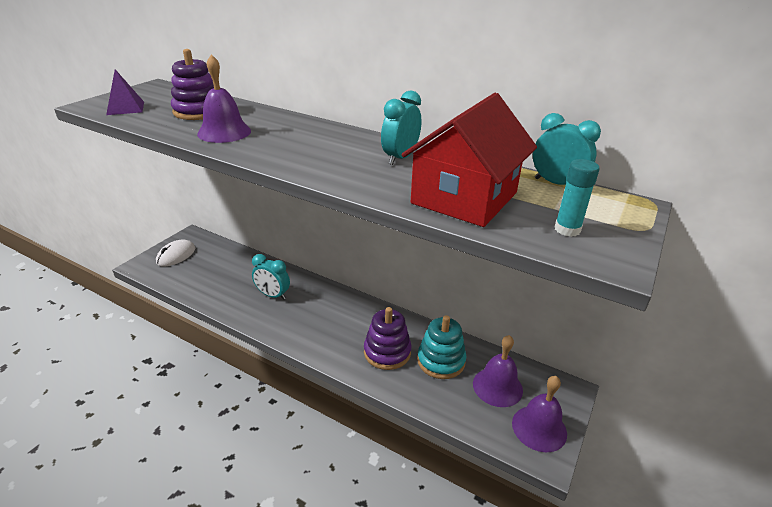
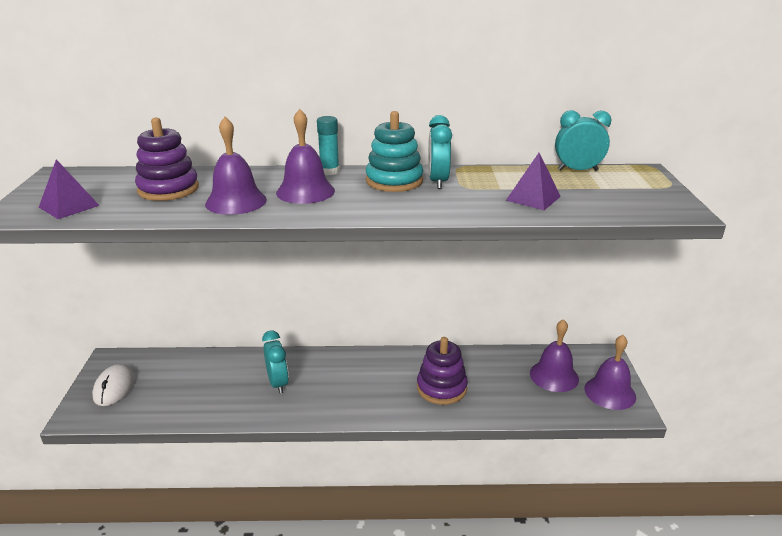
camera: 30 degrees left, 5 degrees down
(273, 295) = (278, 383): turquoise clock -> turquoise clock turned 105 degrees counterclockwise
(283, 138) = (305, 191): none -> purple bell
(441, 361) = (492, 375): turquoise stacking toy -> turquoise stacking toy (394, 181)
(464, 198) = (533, 198): red house -> purple pyramid
(567, 229) = (628, 199): turquoise glue stick -> turquoise glue stick (329, 171)

